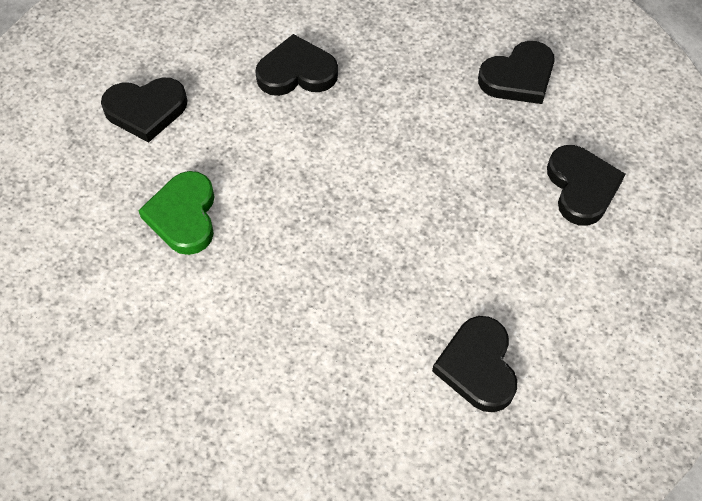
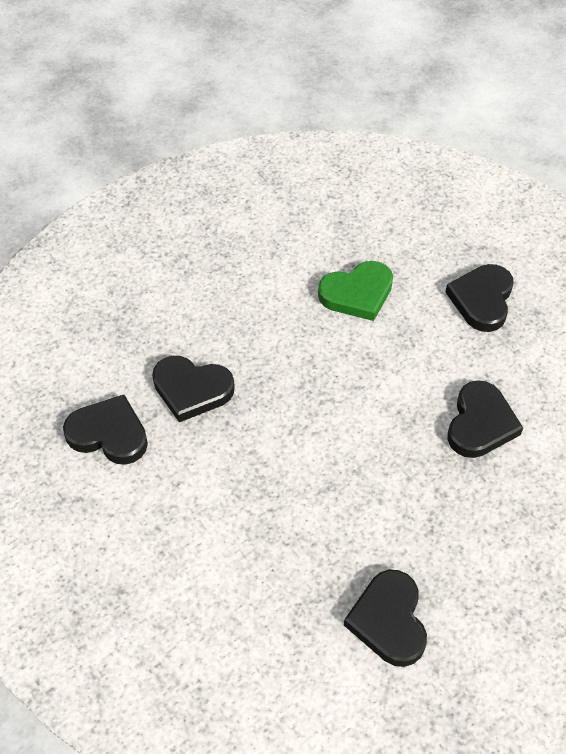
camera: 115 degrees right, 5 degrees down
(183, 216) = (357, 293): green heart -> green heart turned 135 degrees clockwise
(581, 187) = (226, 606): black heart -> black heart (192, 390)

